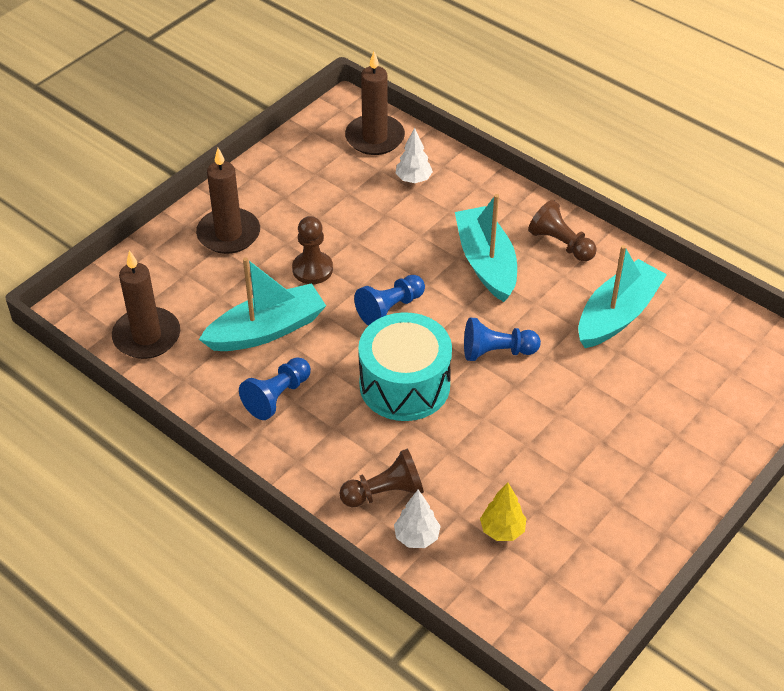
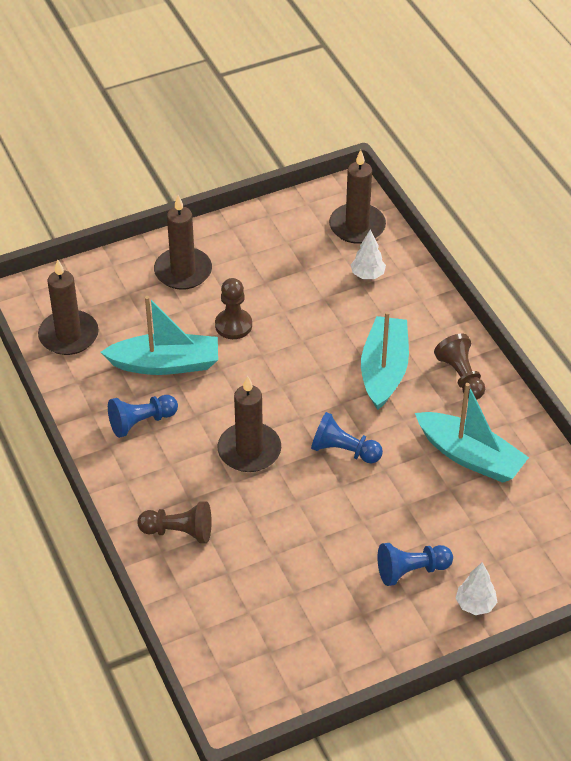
camera: 25 degrees right, 0 degrees up
(390, 308) = (277, 381): blue pawn -> blue pawn (411, 570)
(404, 385) = (249, 450): turquoise drum -> brown candle
(417, 537) = (182, 577): white tree -> white tree (475, 605)
(502, 530) = (254, 598): yellow tree -> none
(617, 314) = (470, 456): turquoise boat -> turquoise boat turned 60 degrees clockwise

